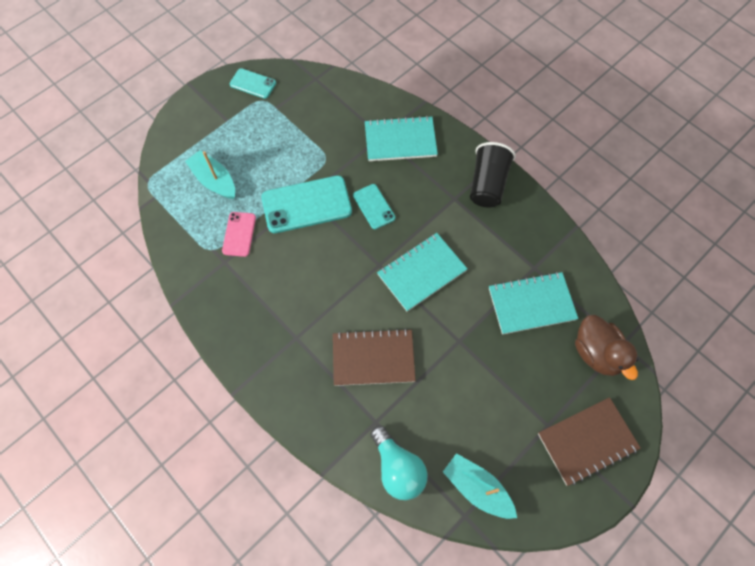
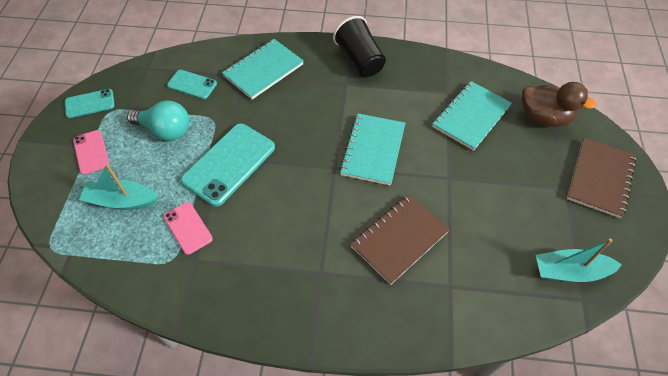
camera: 40 degrees left, 10 degrees down
(224, 126) = (91, 152): none -> pink phone
(374, 206) = (288, 129): turquoise phone -> turquoise phone (192, 84)
(397, 468) = (502, 307): turquoise light bulb -> turquoise light bulb (165, 130)

